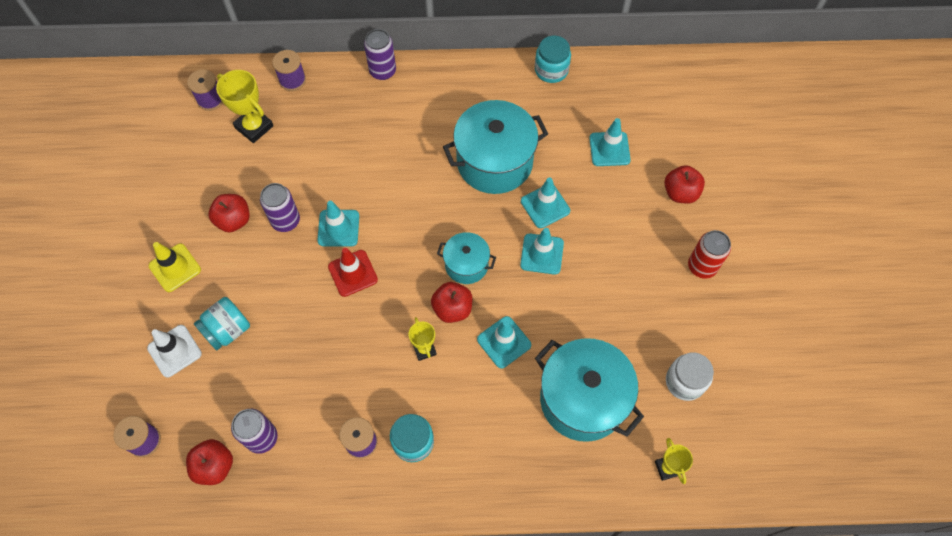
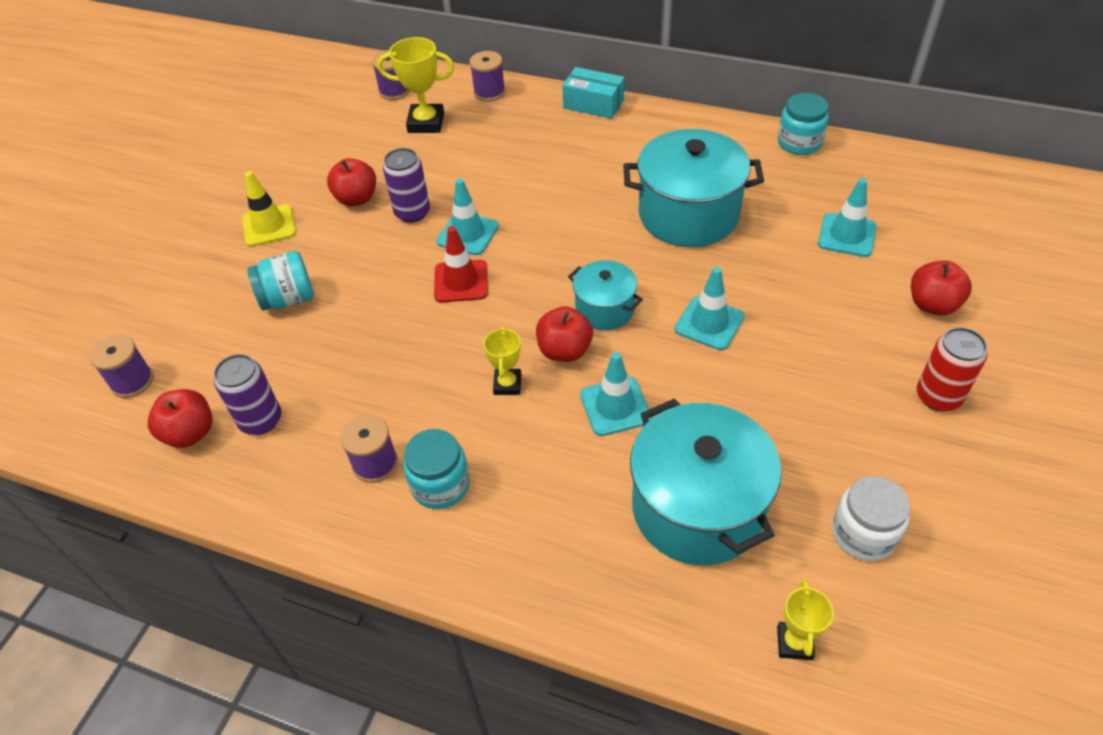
camera: 25 degrees right, 15 degrees down
(174, 351) = (220, 303): white traffic cone -> none
(254, 127) = (426, 123): yellow trophy -> yellow trophy turned 60 degrees counterclockwise
(382, 71) = (593, 104): purple can -> turquoise box
(545, 206) = (735, 273): turquoise traffic cone -> none

